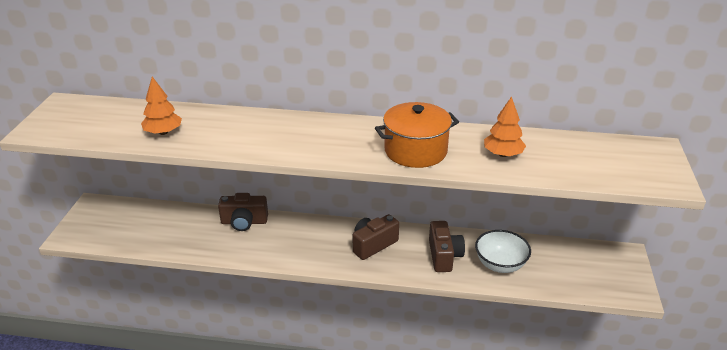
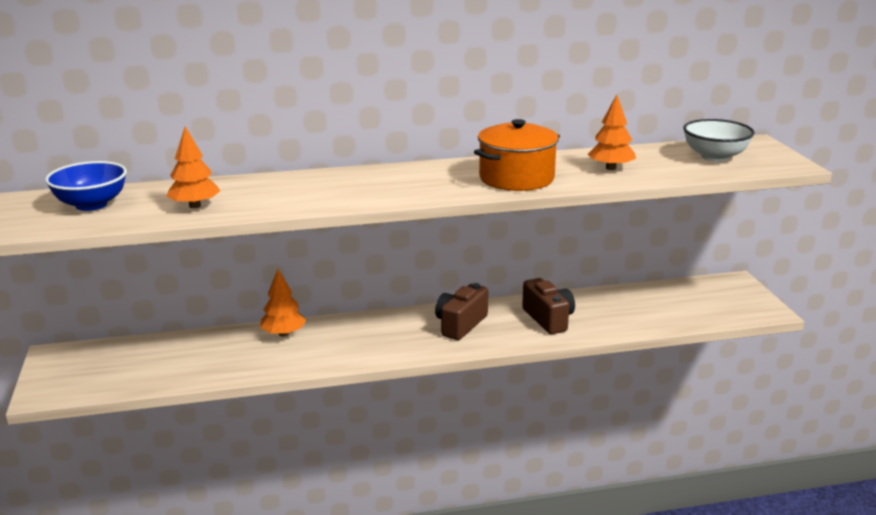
camera: 20 degrees left, 10 degrees down
(100, 117) = (91, 204): none -> blue bowl
(244, 222) = (283, 333): brown camera -> orange tree
(500, 264) = (615, 314): white bowl -> white bowl (715, 157)

